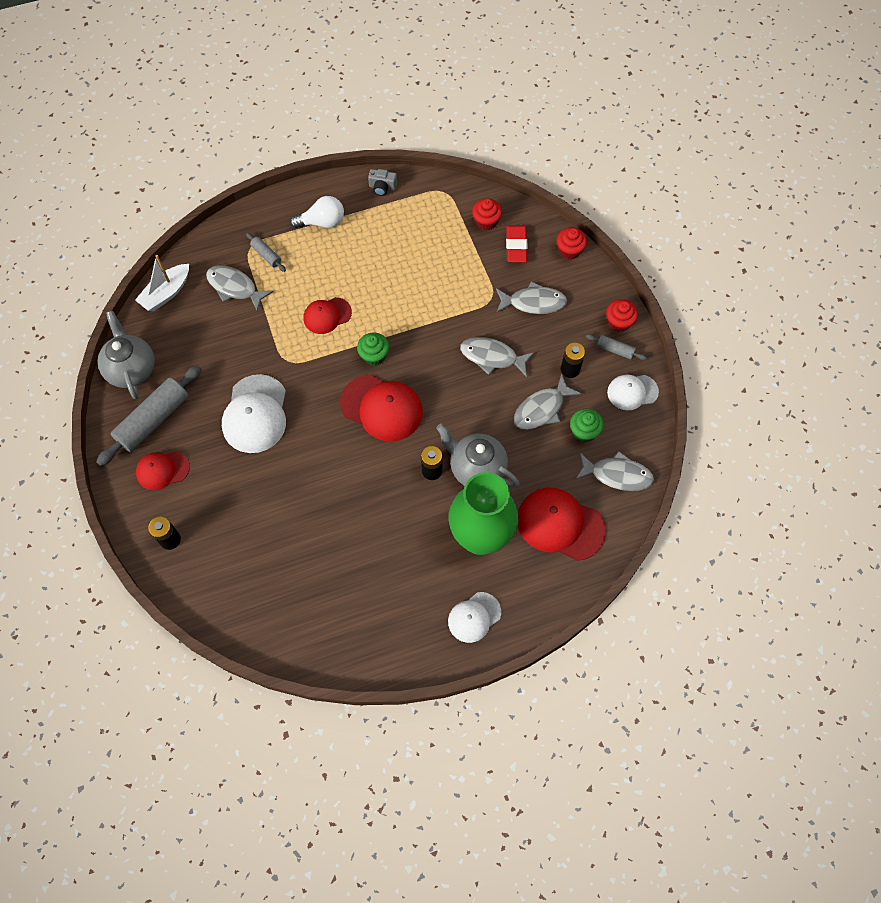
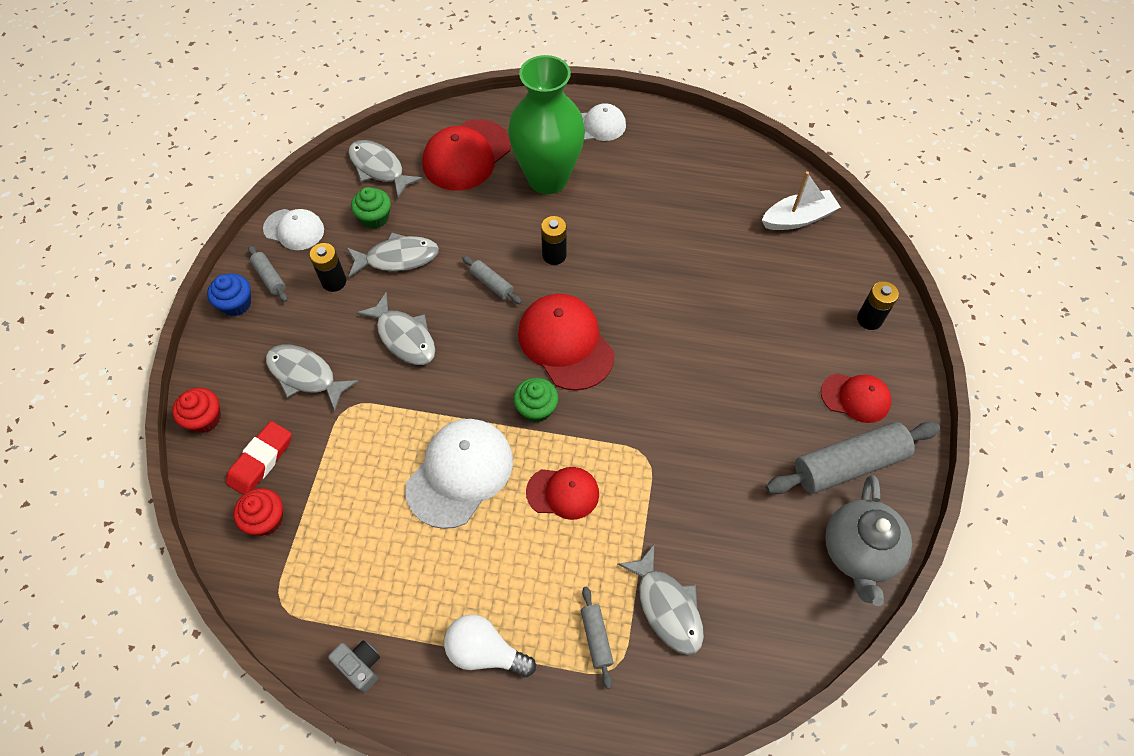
camera: 150 degrees left, 5 degrees down
(166, 293) = (771, 653): white boat -> white boat (798, 218)
(255, 414) = (717, 409): white cap -> white cap (460, 473)
(461, 424) = (492, 284): none -> grey rolling pin
(476, 468) = (507, 236): grey teapot -> none
(560, 524) = (466, 155): red cap -> red cap turned 75 degrees clockwise
(619, 322) = (236, 304): red cupcake -> blue cupcake

